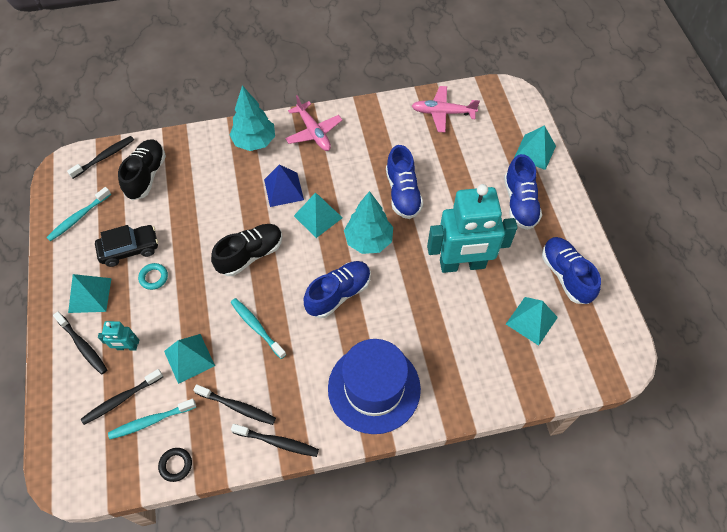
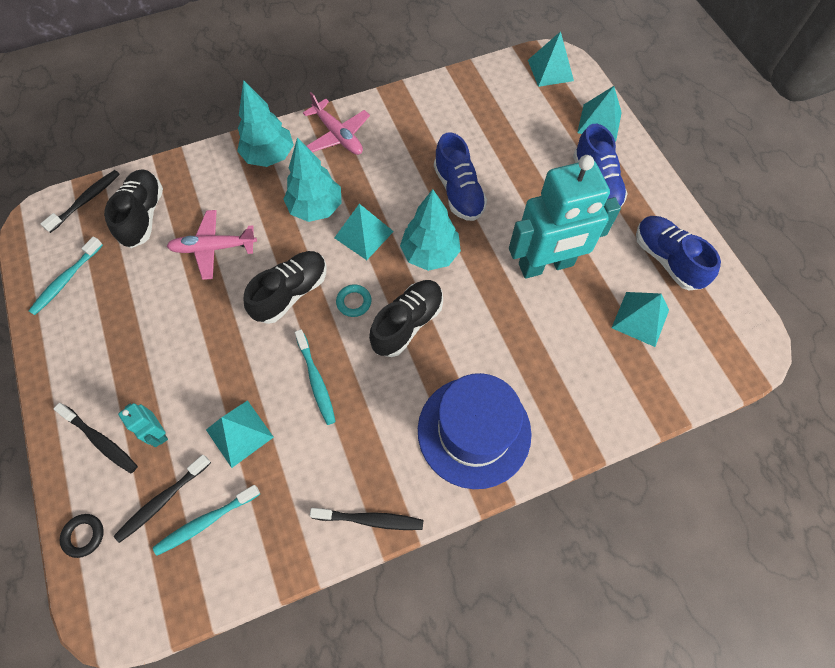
camera: 10 degrees left, 5 degrees up
(90, 295) = (98, 374): turquoise pyramid -> turquoise pyramid (550, 70)
(127, 347) = (158, 433): turquoise robot -> turquoise robot turned 60 degrees clockwise
(130, 249) = (139, 309): black car -> none
(154, 277) = (176, 340): turquoise ring -> turquoise ring (354, 302)
(176, 465) = (248, 572): black ring -> black ring (84, 535)
(237, 407) = (311, 484): black toothbrush -> none
(256, 327) = (316, 380): turquoise toothbrush -> turquoise toothbrush turned 150 degrees counterclockwise
(284, 189) = (316, 208): blue pyramid -> turquoise tree
(338, 294) = (407, 323): blue shoe -> black shoe
(443, 113) = (485, 92): pink plane -> pink plane (213, 248)

